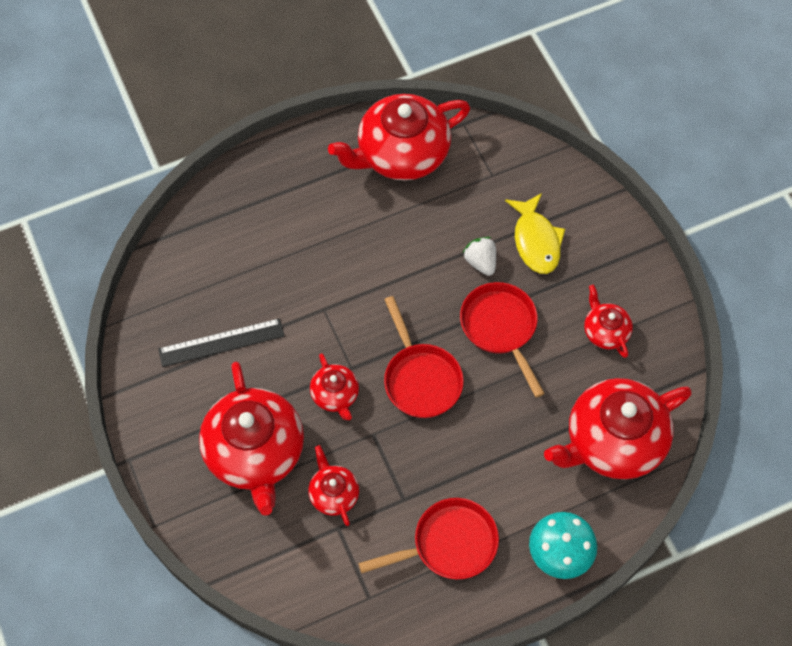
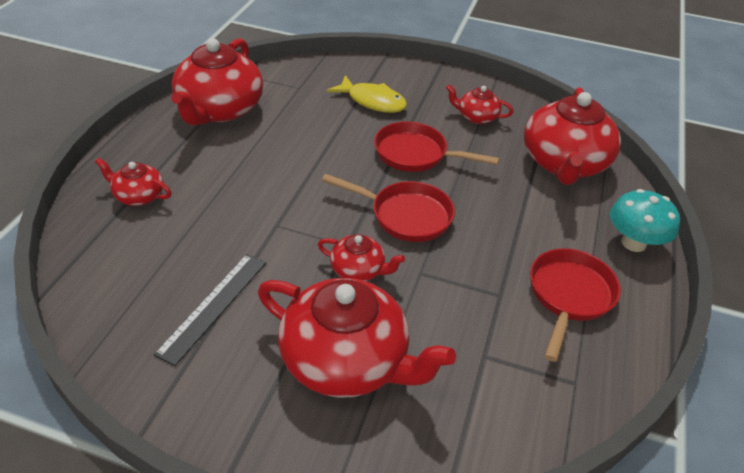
camera: 50 degrees left, 20 degrees down
(333, 493) = (448, 335): red teapot -> red teapot (138, 195)
(480, 262) = (353, 131): white strawberry -> none

